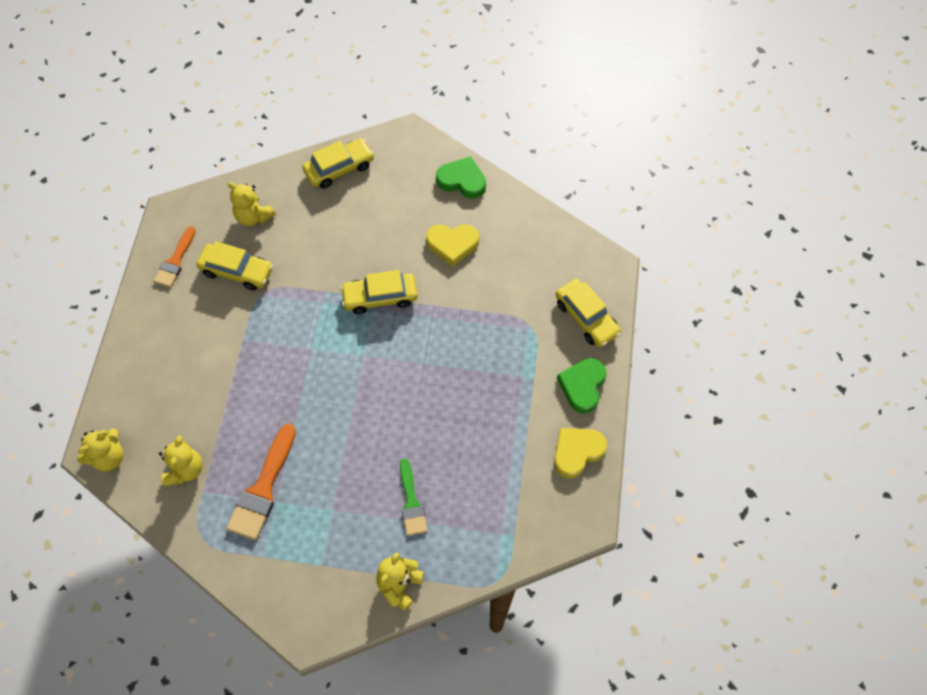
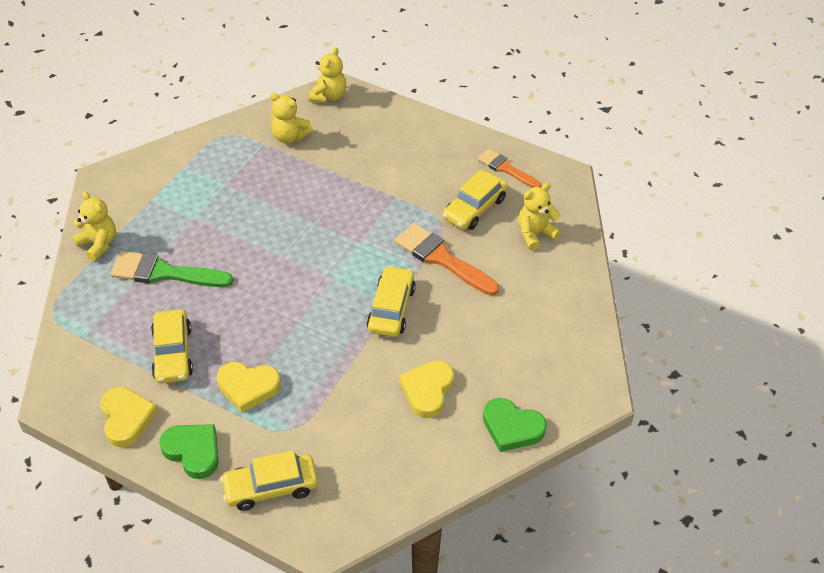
camera: 110 degrees right, 15 degrees down
(108, 457) = (328, 96): yellow teddy bear -> yellow teddy bear turned 135 degrees counterclockwise
(263, 489) = (242, 179): orange brush -> orange brush (441, 258)
(339, 168) = (572, 318): yellow car -> yellow car (172, 353)
(411, 502) = (164, 273): green brush -> green brush, size x1.56
(462, 180) = (512, 427): green heart -> green heart turned 75 degrees clockwise
(505, 373) = (248, 387): none -> yellow heart

